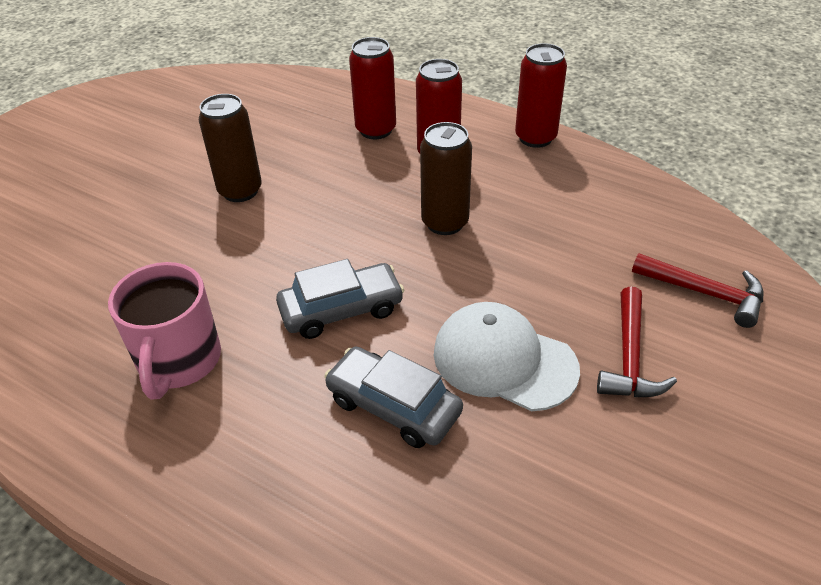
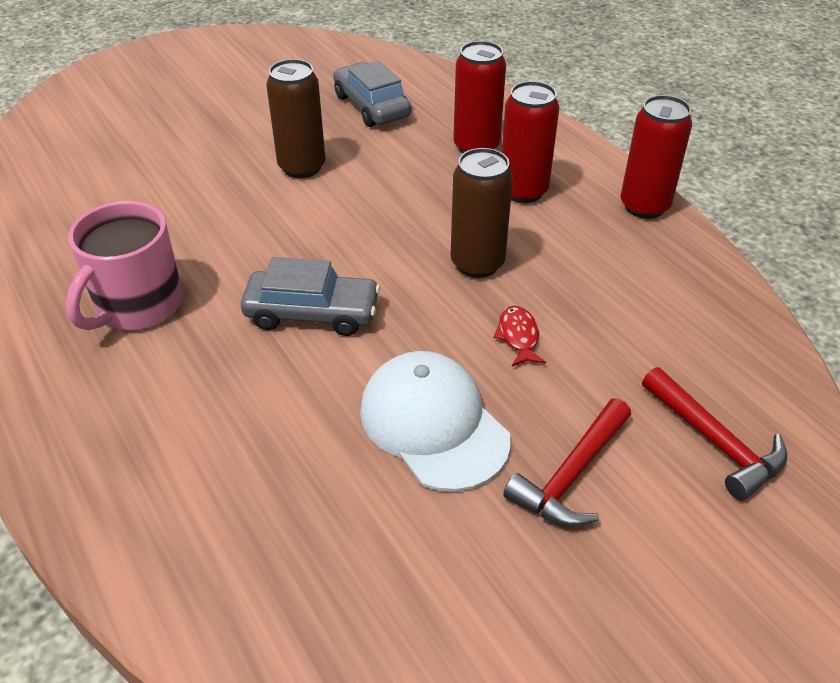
camera: 25 degrees right, 0 degrees up
(393, 406) = (293, 424): grey car -> grey car (372, 106)
(517, 268) = (518, 336): none -> red fish

